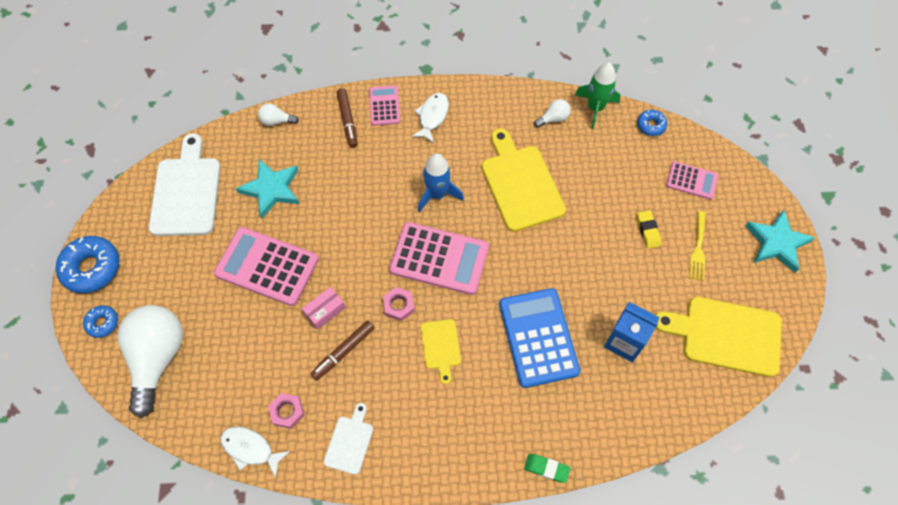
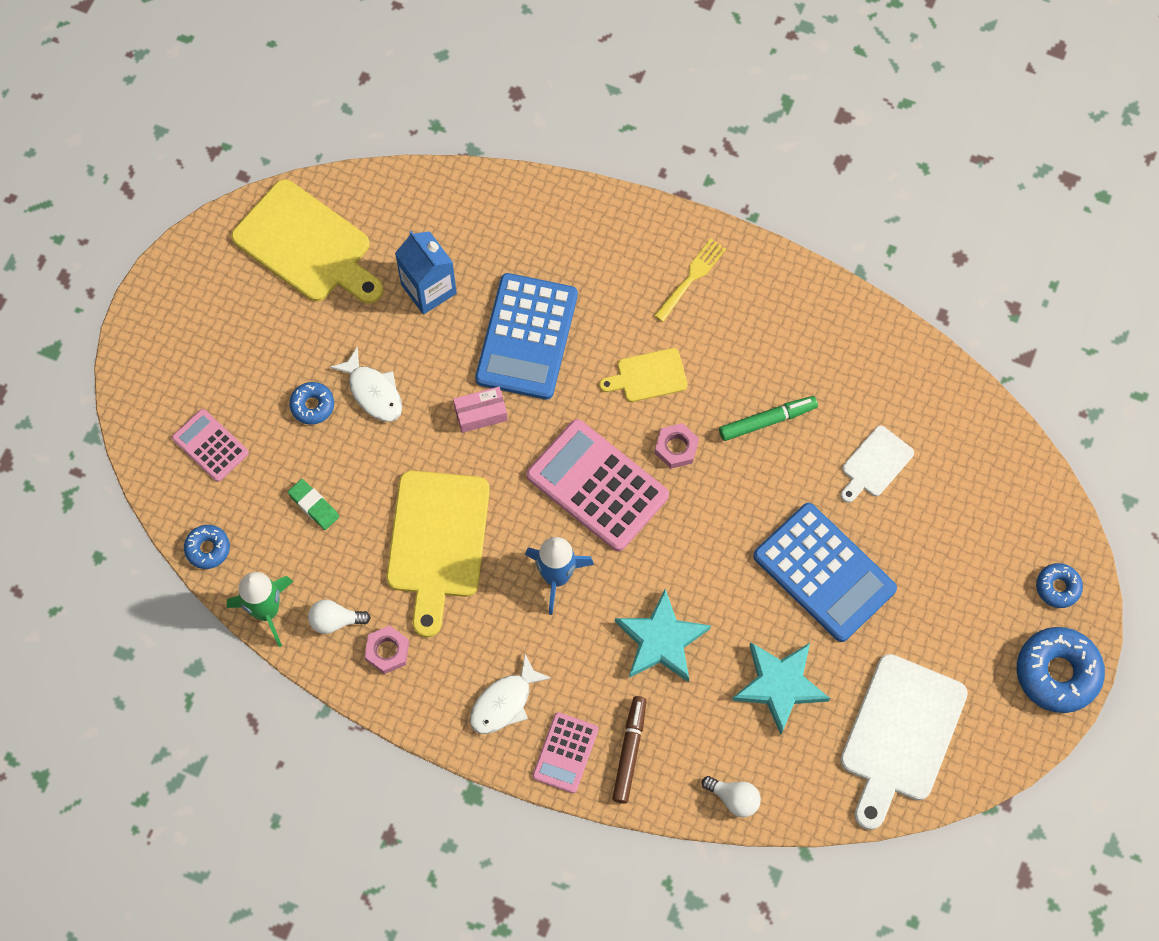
camera: 155 degrees left, 5 degrees up
(158, 358) = (998, 510): white light bulb -> none
(250, 449) = (915, 358): white fish -> white fish (373, 392)
(267, 266) = (824, 573): pink calculator -> blue calculator
(287, 412) = (860, 380): pink nut -> pink nut (387, 651)
(325, 311) = (770, 481): pink box -> pink box (481, 414)
(343, 352) = (767, 421): brown marker -> green marker
(350, 442) = (800, 318): white cutting board -> white cutting board (875, 464)
(441, 347) = (648, 376): yellow cutting board -> yellow cutting board turned 120 degrees counterclockwise
(546, 468) = (595, 200): green eraser -> green eraser (314, 506)
(648, 230) = (312, 405): yellow eraser -> blue donut
(698, 249) = (266, 355): yellow fork -> yellow fork (692, 277)
(776, 243) = (165, 320): turquoise star -> turquoise star (661, 640)

